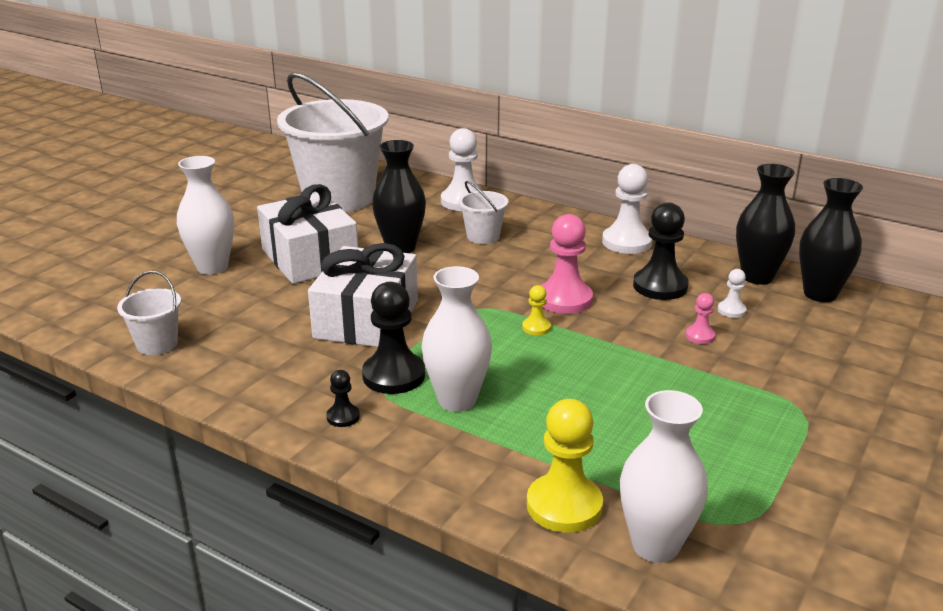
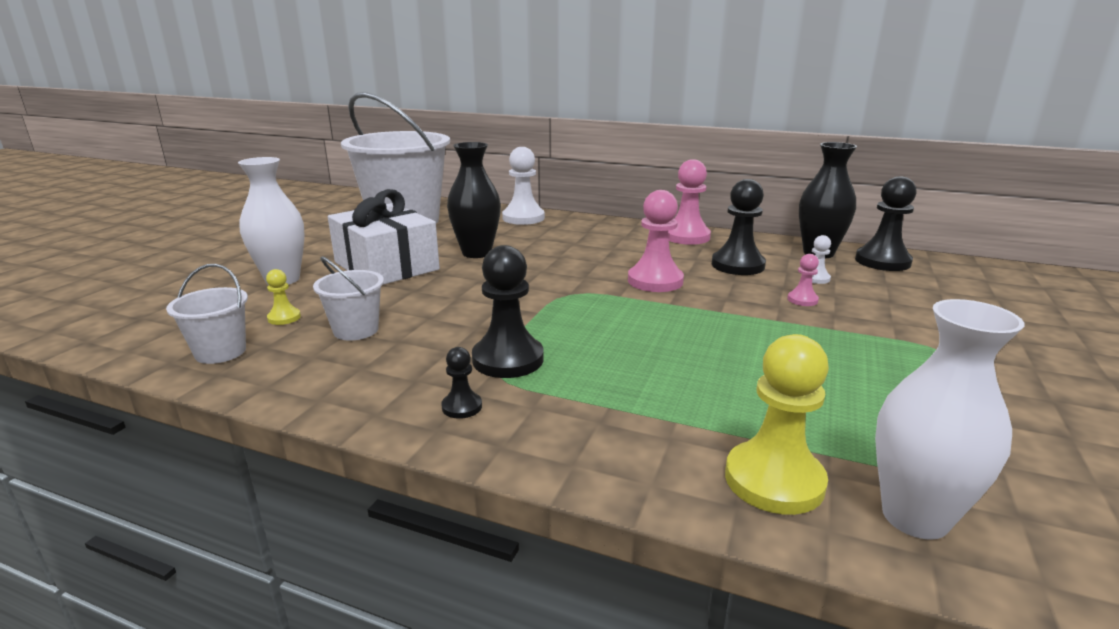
camera: 10 degrees left, 5 degrees down
(366, 319) = (460, 311): white gift -> none
(457, 400) = (589, 377): white vase -> none
(483, 236) = (553, 240): white bucket -> white bucket (356, 330)
(536, 327) = (640, 305): yellow pawn -> yellow pawn (284, 318)
(626, 242) = (686, 237): white pawn -> pink pawn
(820, 294) = (882, 261): black vase -> black pawn

